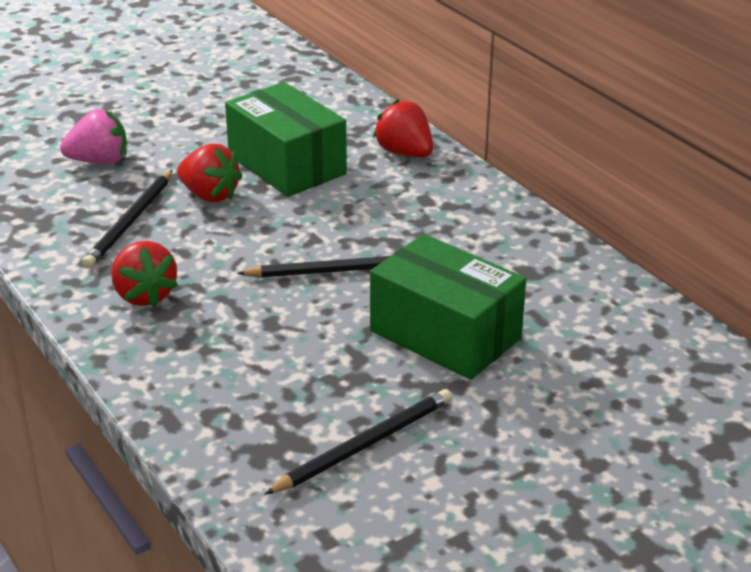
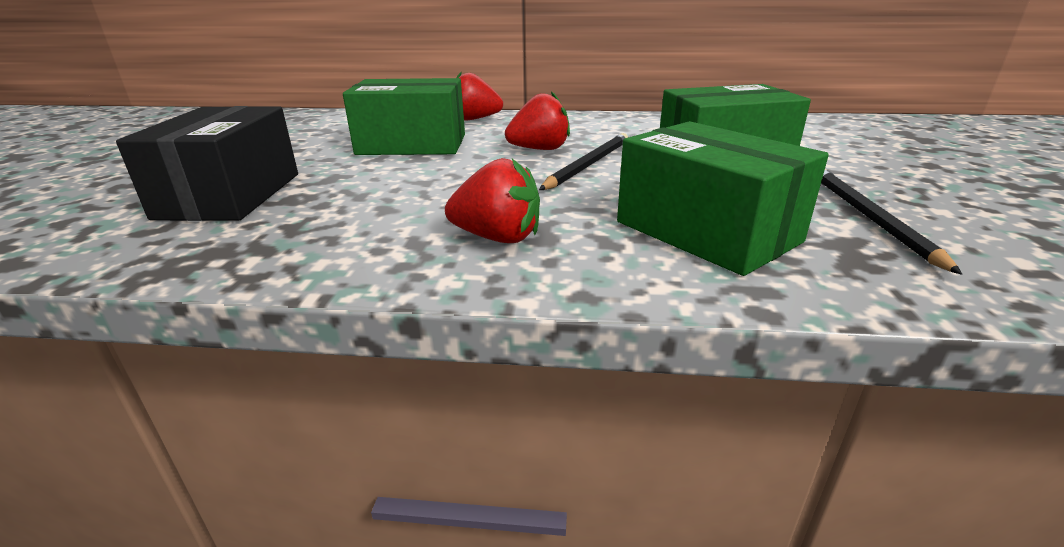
camera: 50 degrees left, 5 degrees down
(99, 161) = (230, 195): pink strawberry -> black box
(130, 222) = (359, 210): black pencil -> none
(210, 195) = (393, 174): red strawberry -> red strawberry (540, 149)
(247, 374) = (706, 231): none -> green box

